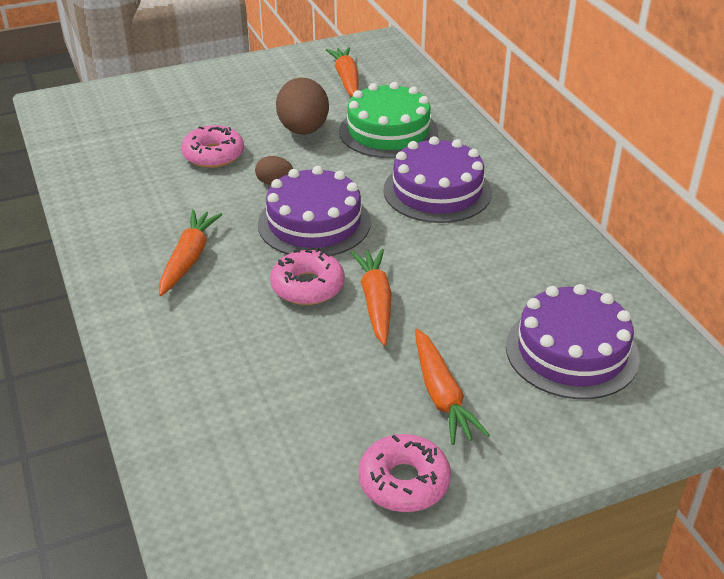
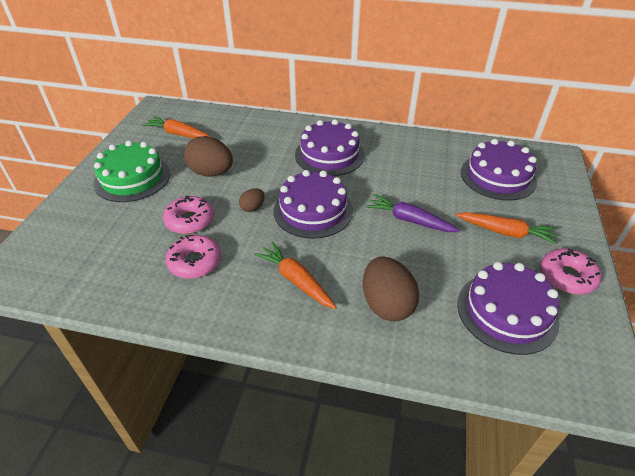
camera: 55 degrees left, 5 degrees up
(208, 336) = (386, 304): none -> brown egg
(280, 439) = (507, 312): none -> purple cake
(307, 286) = (373, 240): pink donut -> pink donut (195, 262)
(375, 302) = (409, 220): orange carrot -> purple carrot
(388, 131) = (253, 144): green cake -> green cake (132, 178)

